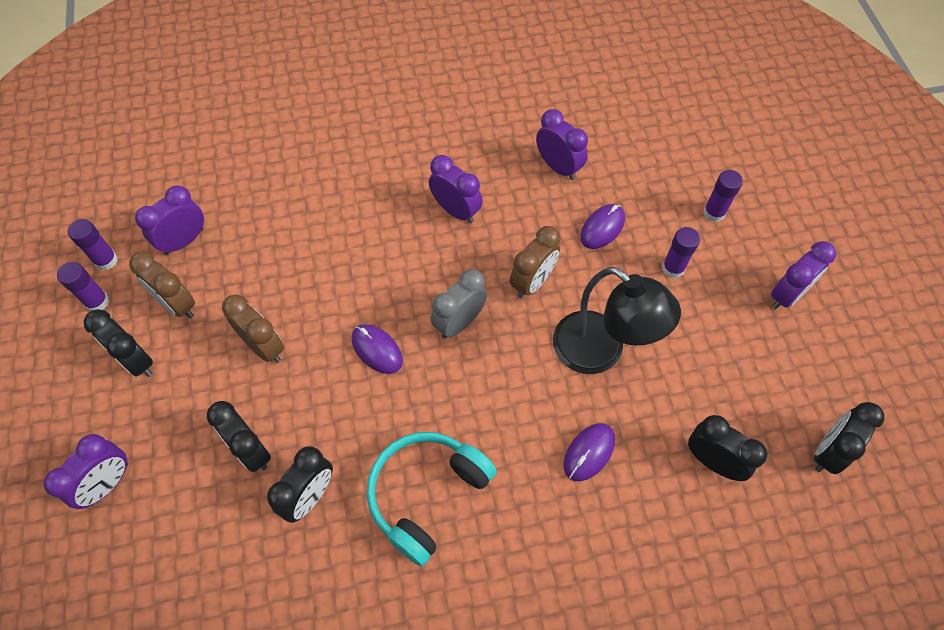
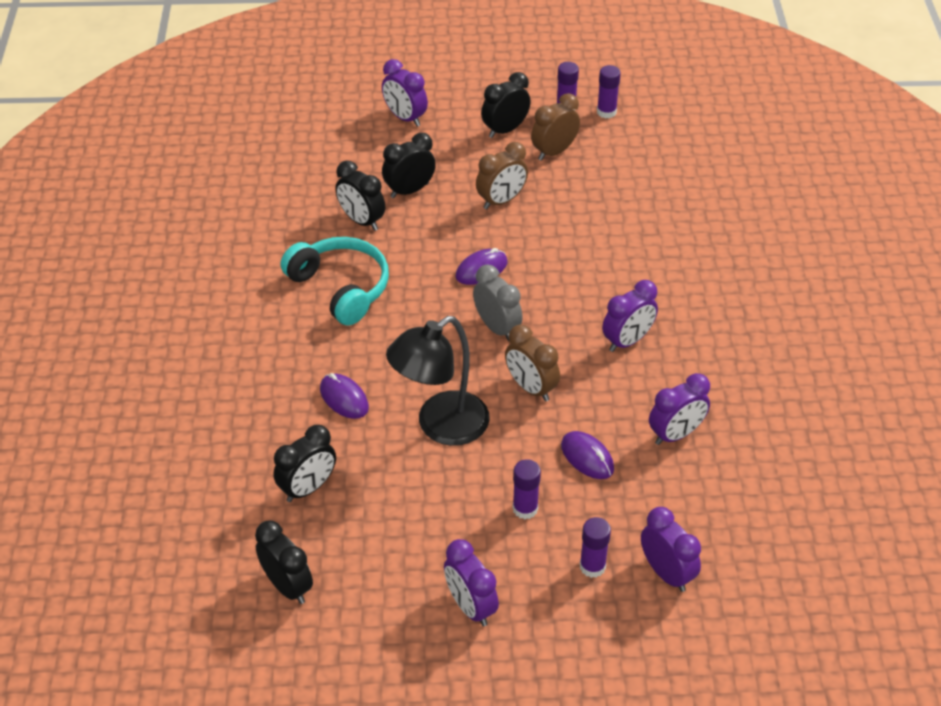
camera: 100 degrees right, 15 degrees down
(184, 241) = (619, 156): purple clock -> purple clock (666, 573)

